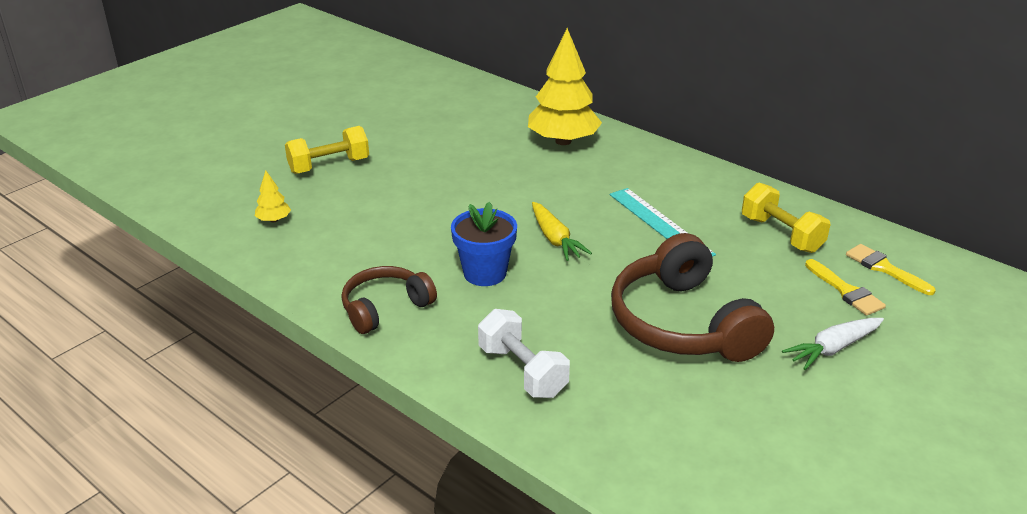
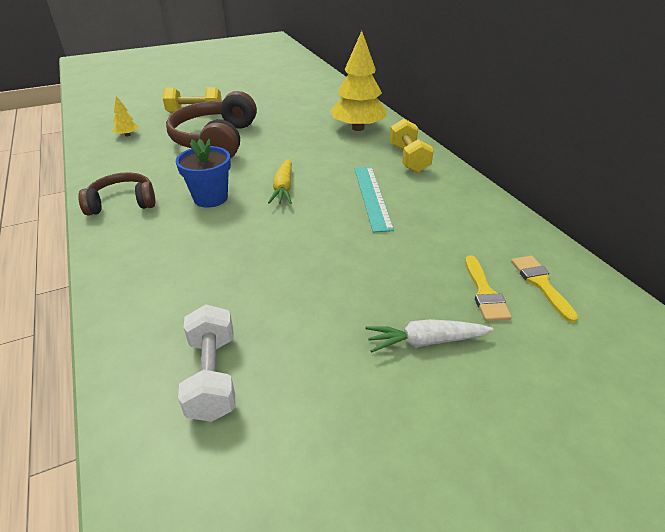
camera: 25 degrees right, 5 degrees up
(522, 371) = (155, 274): white dumbbell -> white dumbbell (213, 376)
(682, 323) = (313, 276): brown headphones -> brown headphones (216, 140)
(781, 234) = (466, 229): yellow dumbbell -> yellow dumbbell (409, 158)

